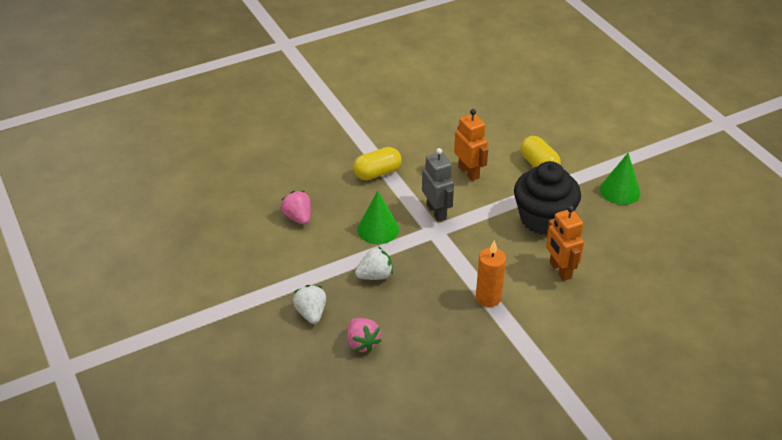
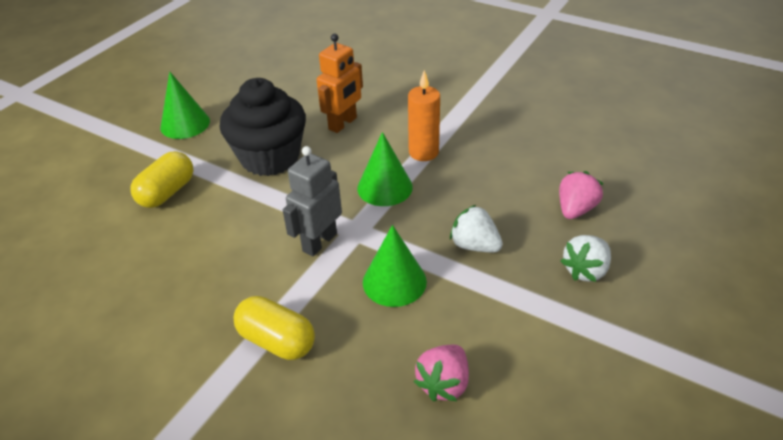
camera: 120 degrees left, 0 degrees up
(465, 260) = (384, 187): none -> green cone
(469, 172) = (217, 246): orange robot -> none

